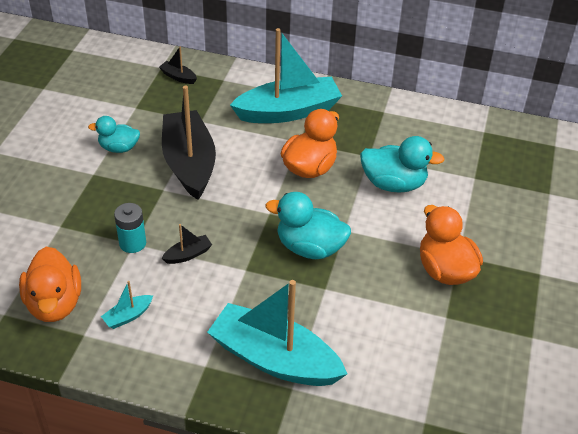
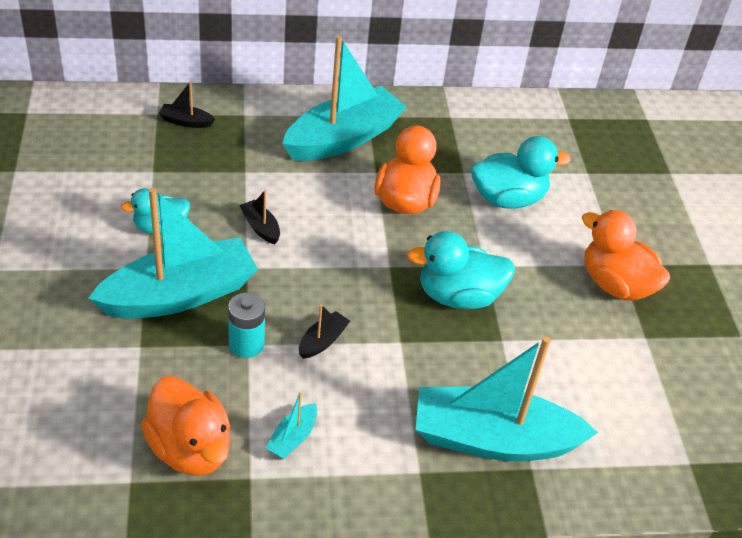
camera: 25 degrees left, 0 degrees up
(106, 197) = (180, 295): none -> turquoise boat
(189, 163) = (260, 227): black boat -> black boat, size x0.40

